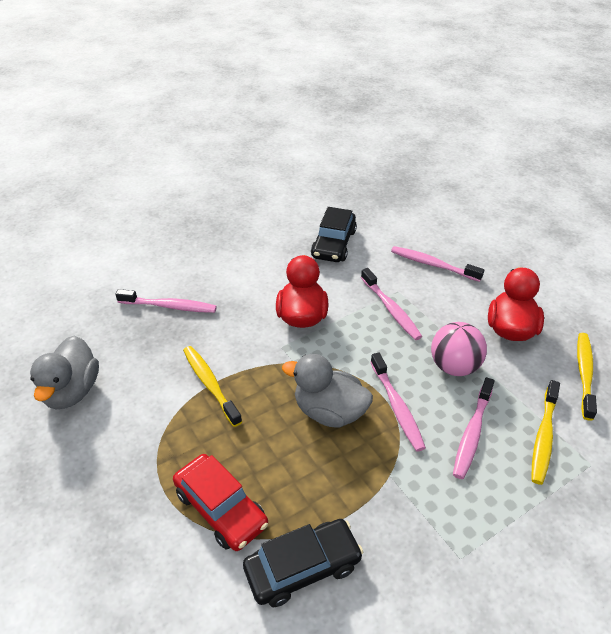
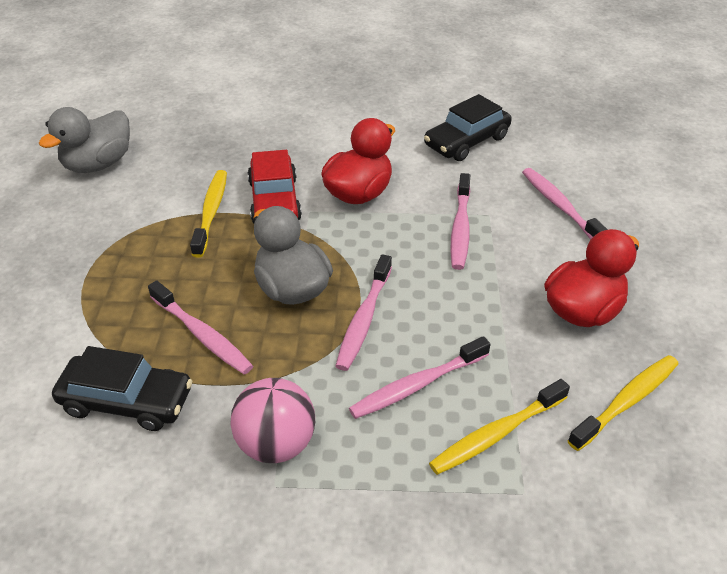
camera: 35 degrees right, 0 degrees up
(169, 306) = (245, 132): pink toothbrush -> pink toothbrush (202, 335)
(221, 508) = (113, 315): red car -> red car (274, 201)
(454, 366) = (470, 314): pink ball -> pink ball (276, 444)

